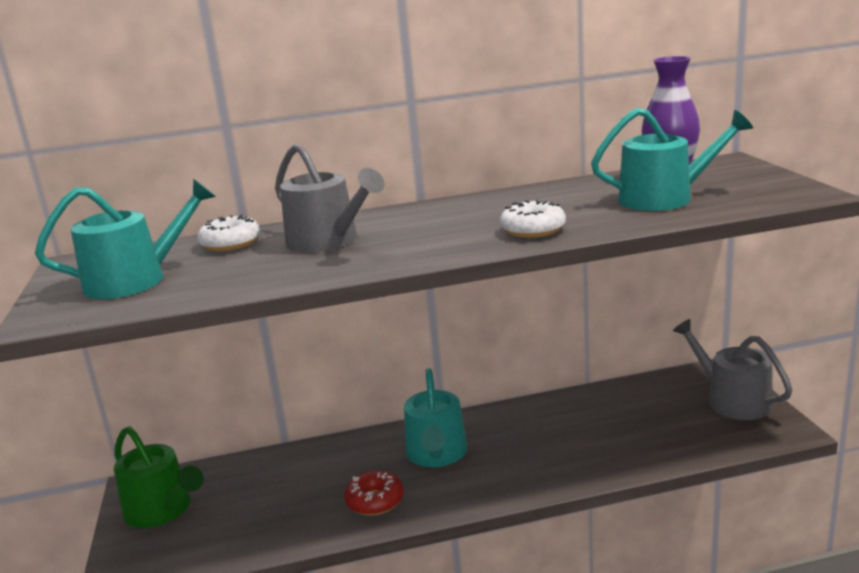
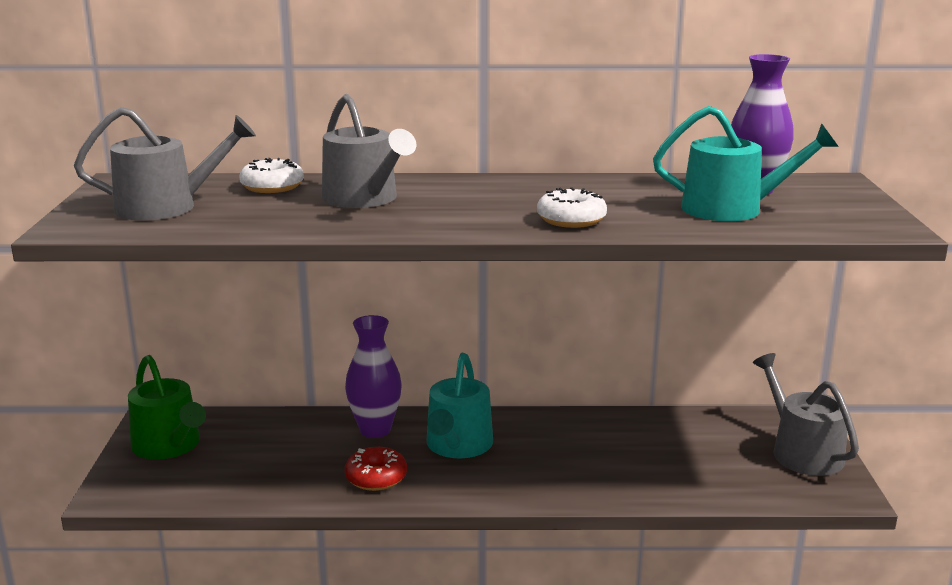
camera: 10 degrees right, 0 degrees up
(135, 280) = (166, 207): turquoise watering can -> grey watering can
(354, 454) = (375, 430): none -> purple vase

